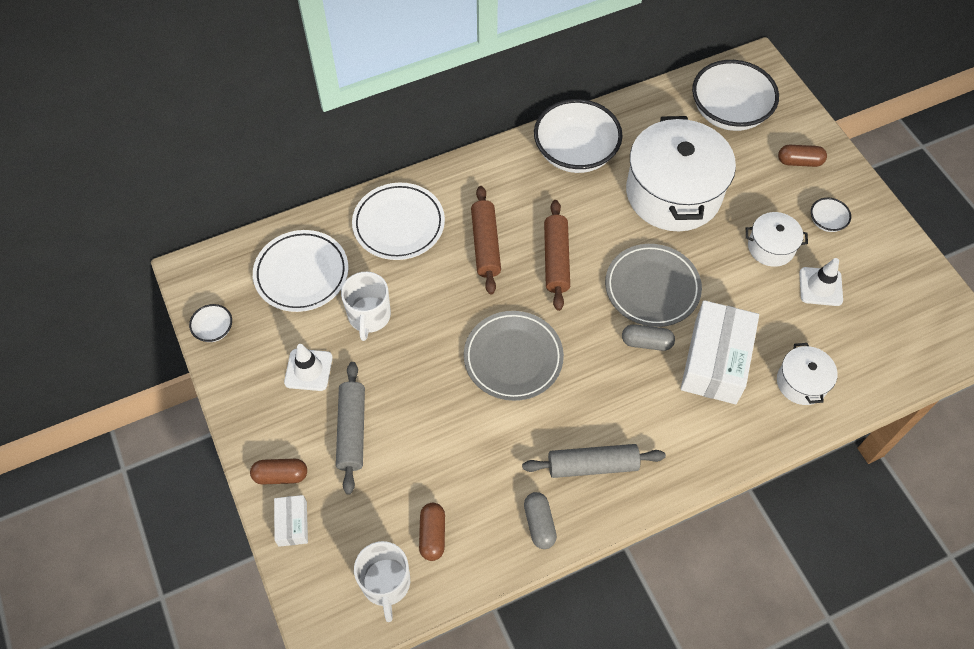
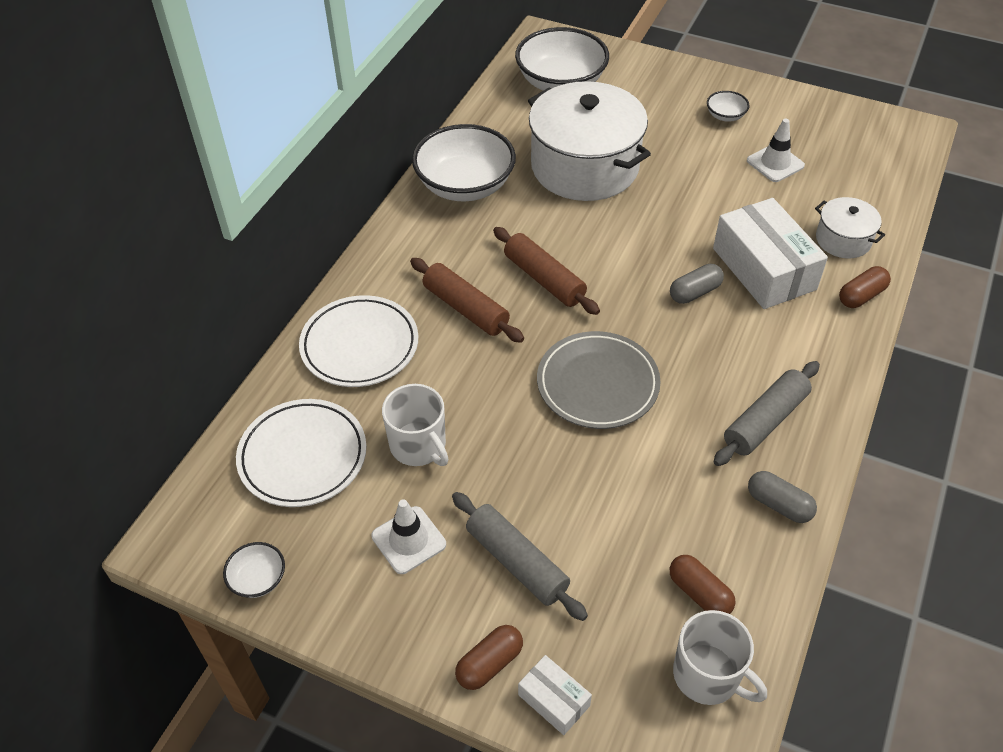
camera: 40 degrees left, 10 degrees down
(652, 288) = (650, 248): grey plate -> none
(771, 247) = (706, 159): white pot -> none
(799, 162) = (656, 86): brown capsule -> brown capsule (861, 296)

